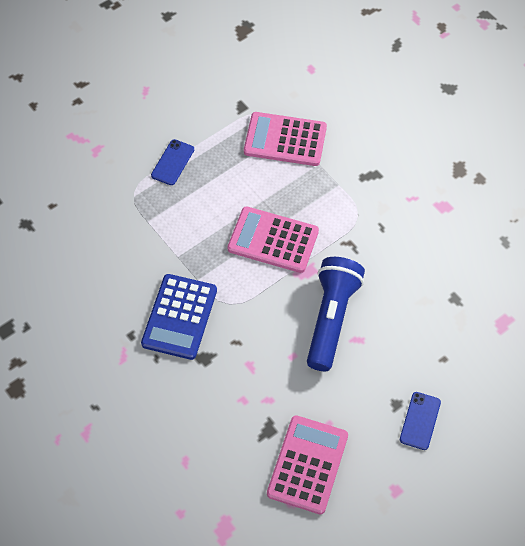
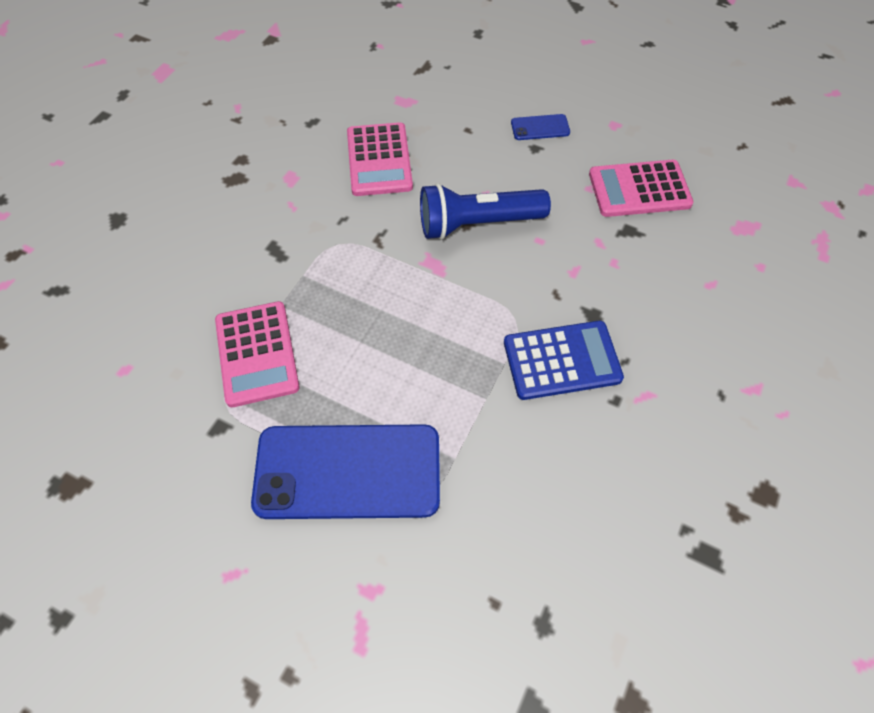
camera: 115 degrees left, 0 degrees up
(172, 162) = (348, 471): blue phone -> blue phone, size x2.42
(273, 240) = (411, 310): pink calculator -> pink calculator (379, 160)

